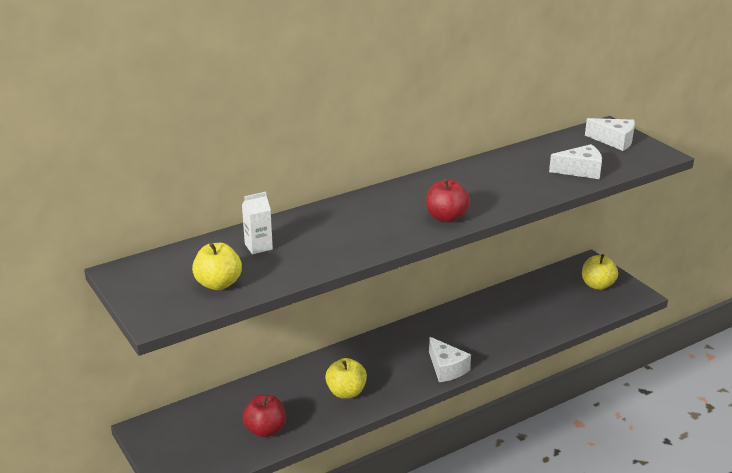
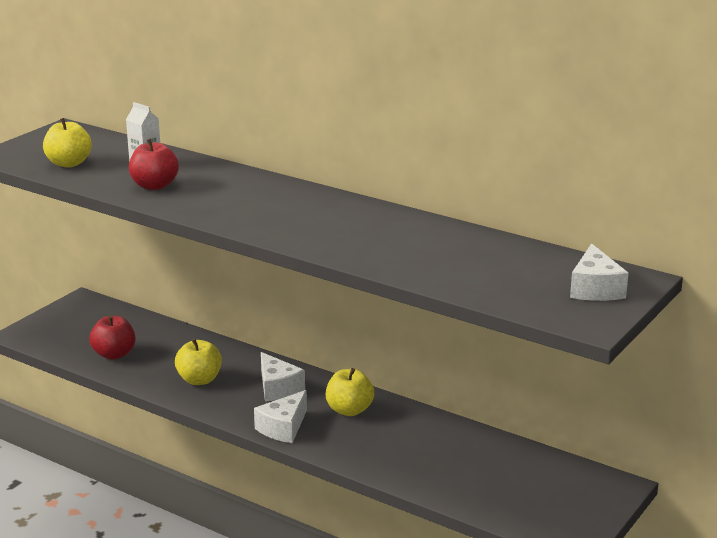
camera: 65 degrees right, 5 degrees down
(446, 217) = (276, 227): red apple -> red apple (154, 186)
(580, 170) = (475, 279): white cheese -> white cheese (277, 388)
(597, 285) = (563, 501): yellow apple -> yellow apple (349, 410)

